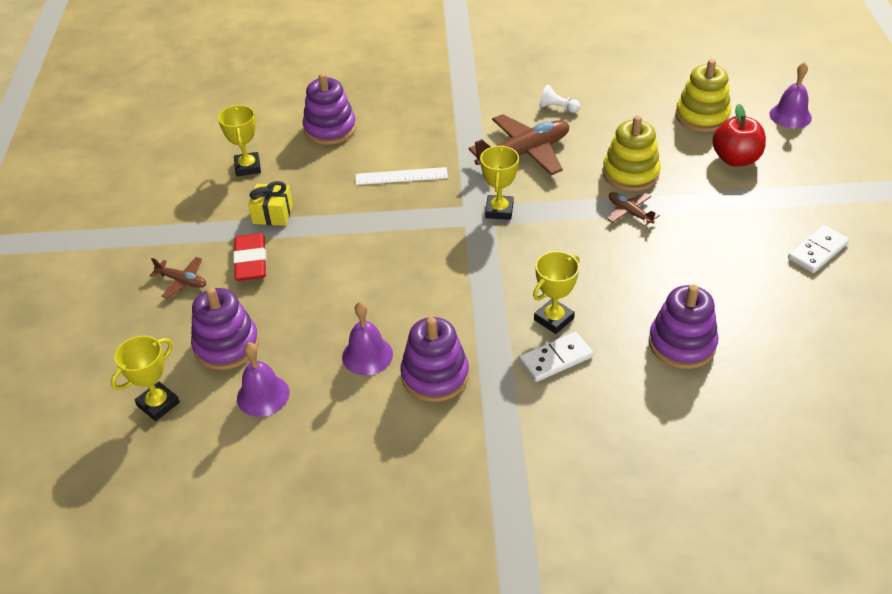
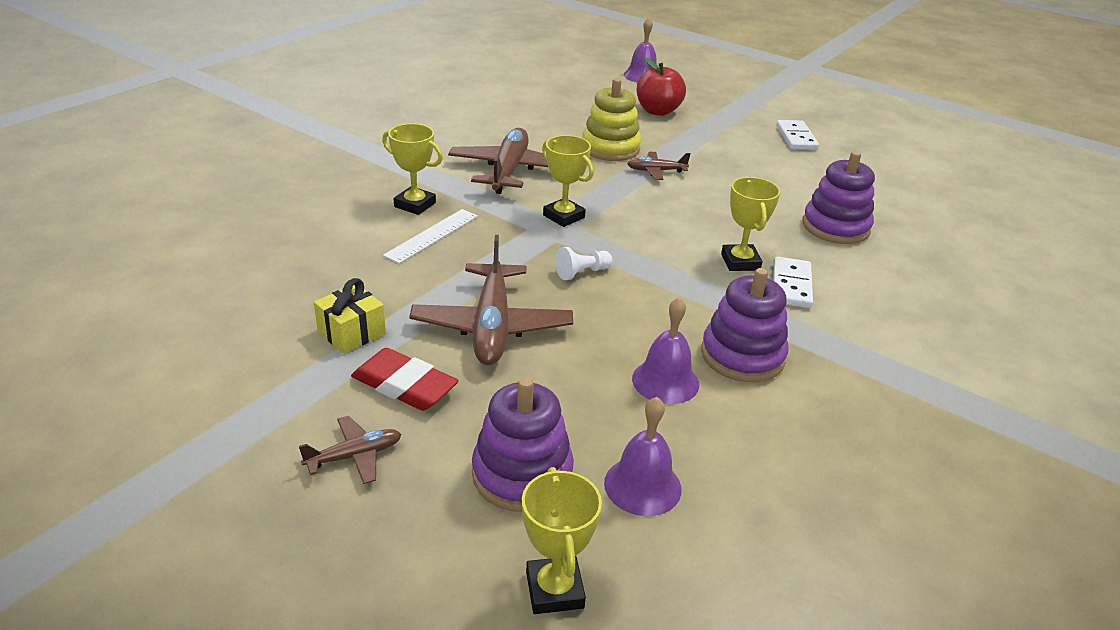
camera: 55 degrees left, 10 degrees down
(248, 167) = (241, 310): yellow trophy -> yellow trophy (415, 205)
(330, 129) = (284, 235): purple stacking toy -> none
(338, 257) = (492, 326): none -> brown plane
(557, 108) = (478, 132): white pawn -> white pawn (582, 273)
(702, 116) = (590, 97): yellow stacking toy -> none

